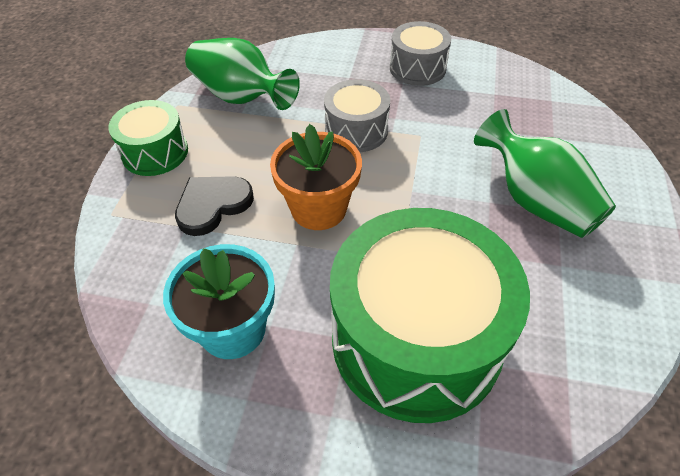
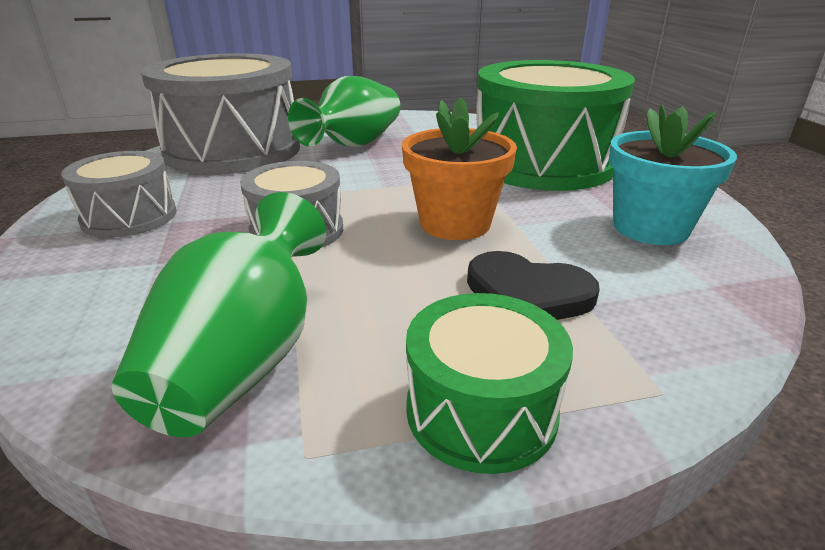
camera: 115 degrees left, 20 degrees down
(542, 120) = (233, 150): none -> grey drum

